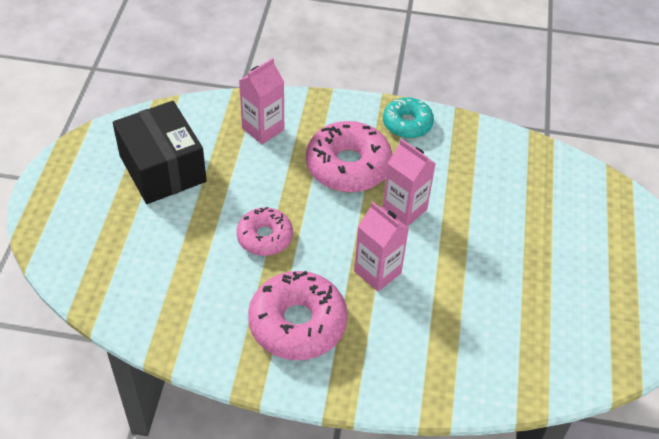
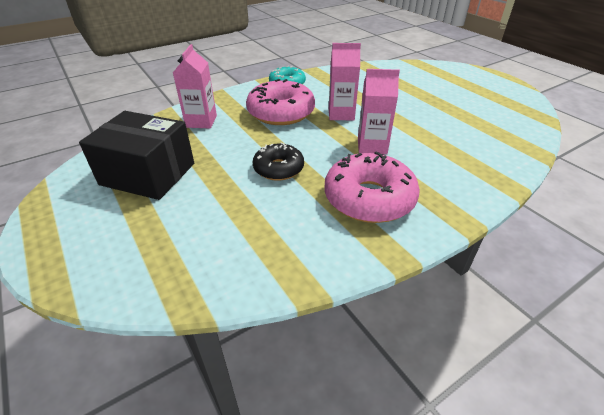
camera: 40 degrees left, 10 degrees down
(265, 237) = (278, 168): pink donut -> black donut

